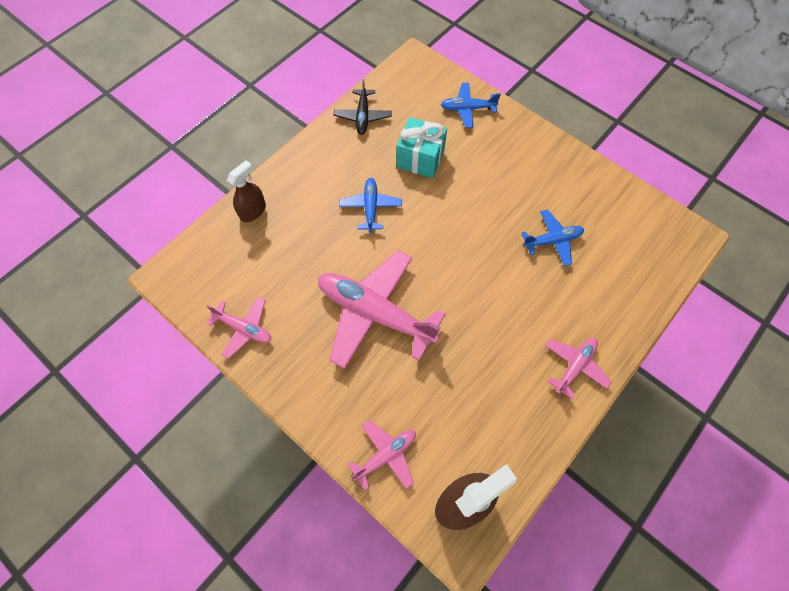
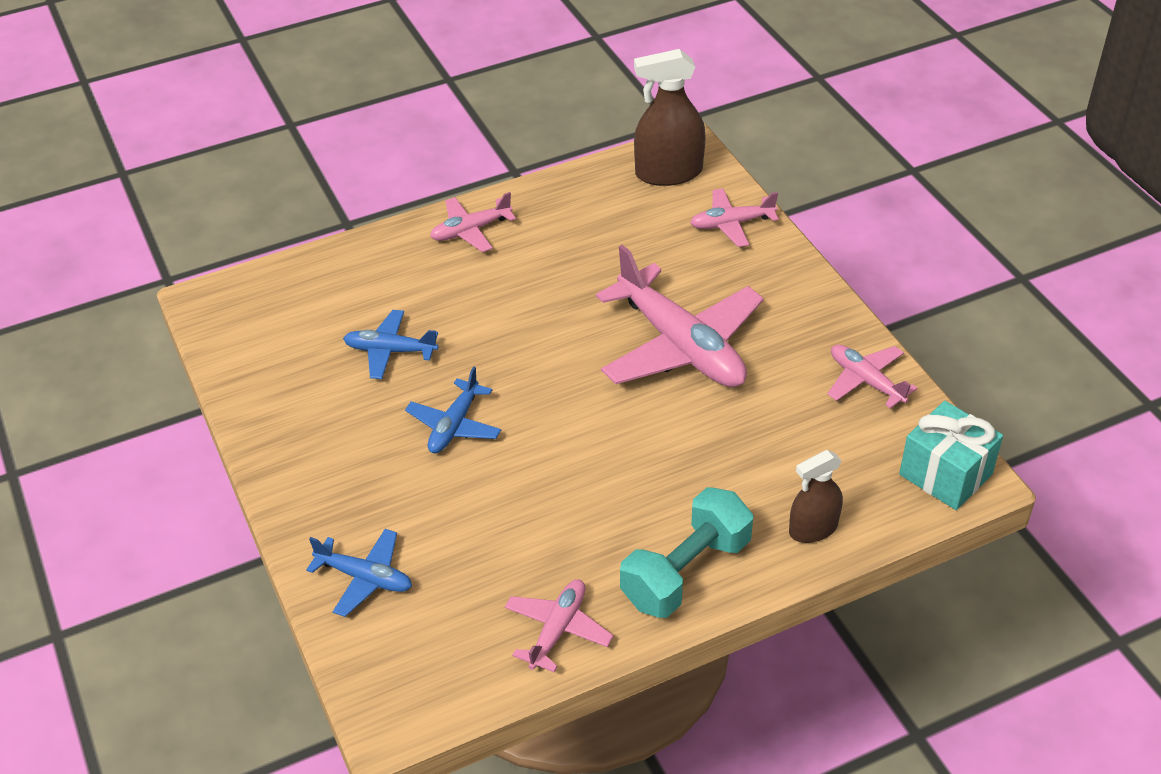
camera: 155 degrees left, 20 degrees down
(312, 164) = (686, 572): none -> turquoise dumbbell
(363, 116) = (557, 630): black plane -> pink plane
(370, 207) = (621, 473): blue plane -> blue plane (454, 425)
(420, 158) = (501, 520): turquoise gift -> turquoise gift (945, 474)

